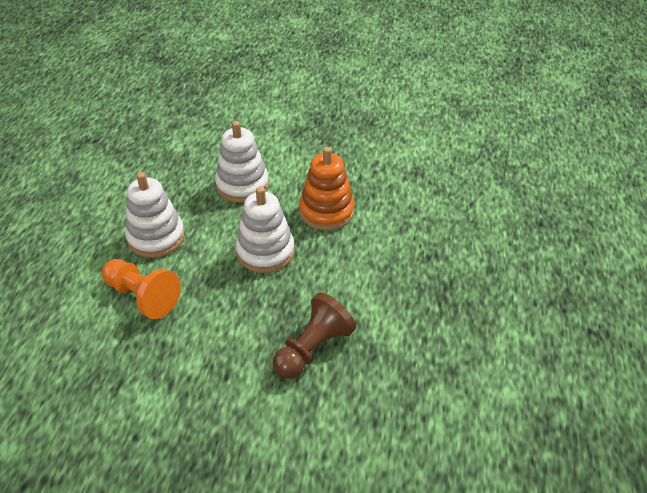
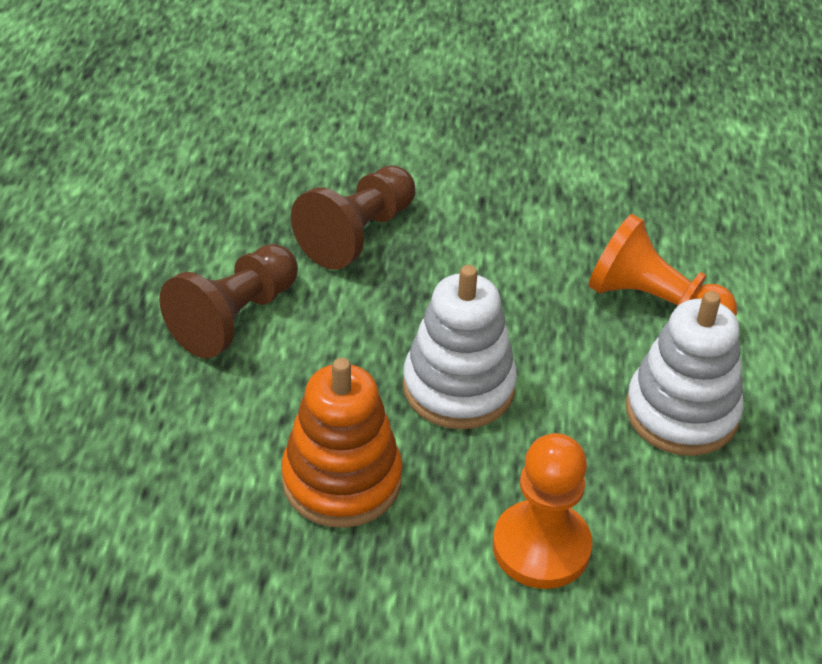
camera: 175 degrees right, 0 degrees up
(242, 185) = (541, 547): white stacking toy -> orange pawn
(385, 292) = (234, 318): none -> brown pawn

